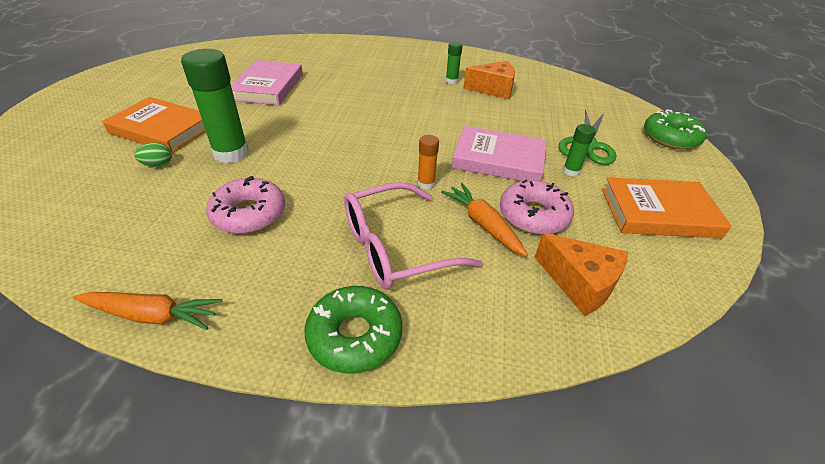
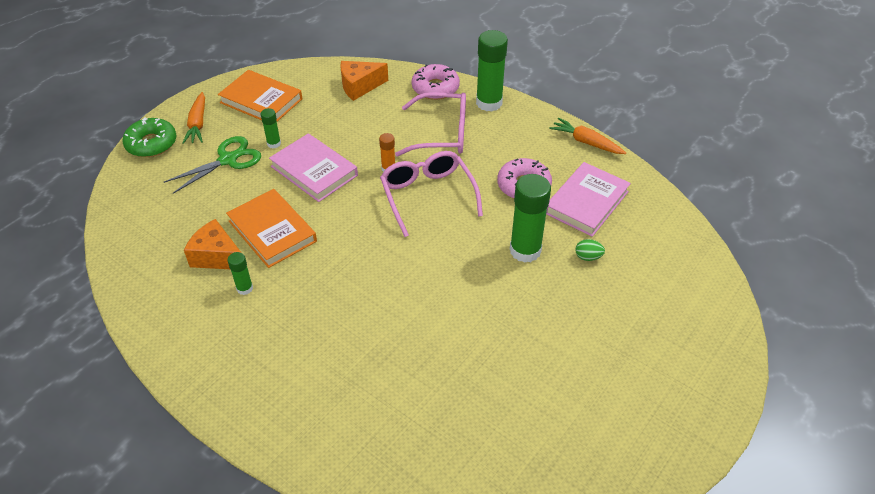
camera: 150 degrees left, 5 degrees up
(162, 129) = (586, 307): orange book -> orange book (272, 231)
(268, 87) = (461, 352): pink book -> pink book (586, 202)
(355, 335) = (489, 103): green donut -> green glue stick
(361, 171) = (427, 195): none -> pink glasses
(483, 224) = (377, 129): orange carrot -> orange carrot (198, 124)
(533, 215) = (340, 124): pink donut -> pink donut (435, 88)
(579, 283) = (359, 86): orange cheese -> orange cheese turned 90 degrees counterclockwise

